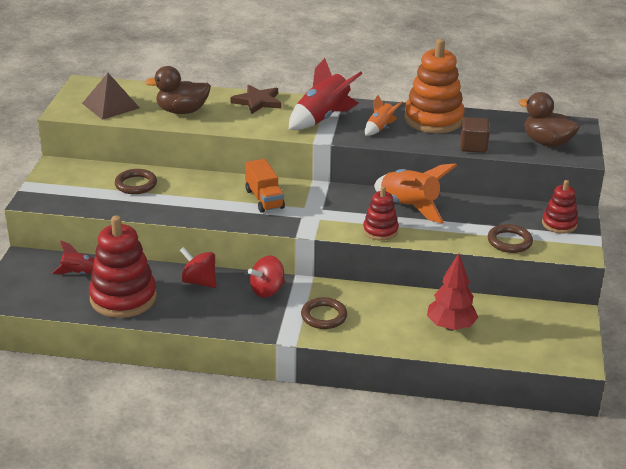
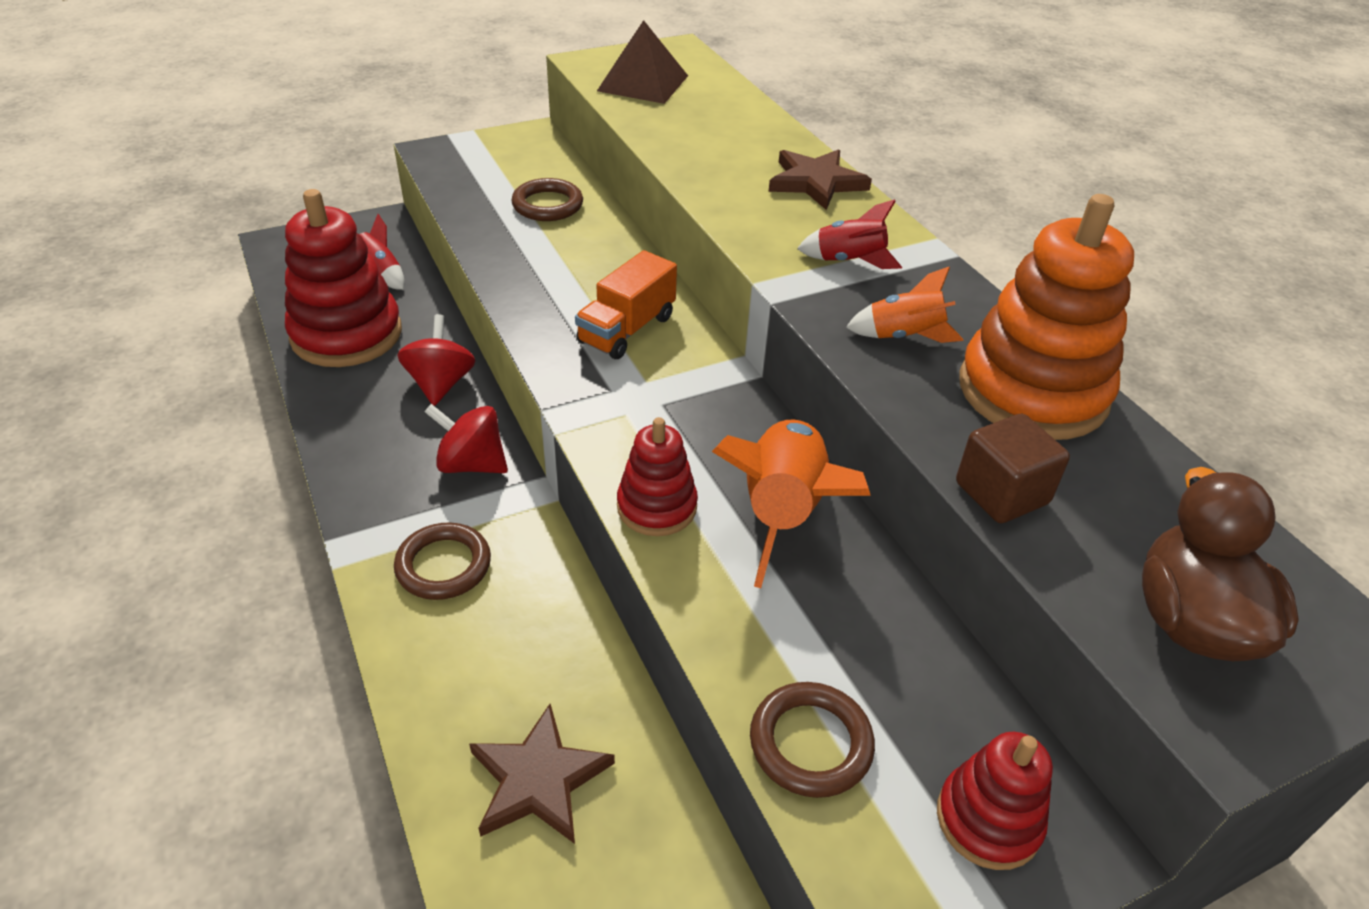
camera: 55 degrees right, 10 degrees up
(182, 111) = (698, 135): brown duck -> none
(322, 118) = (849, 261): red rocket -> red rocket, size x0.55
(450, 326) = (538, 780): red tree -> brown star

